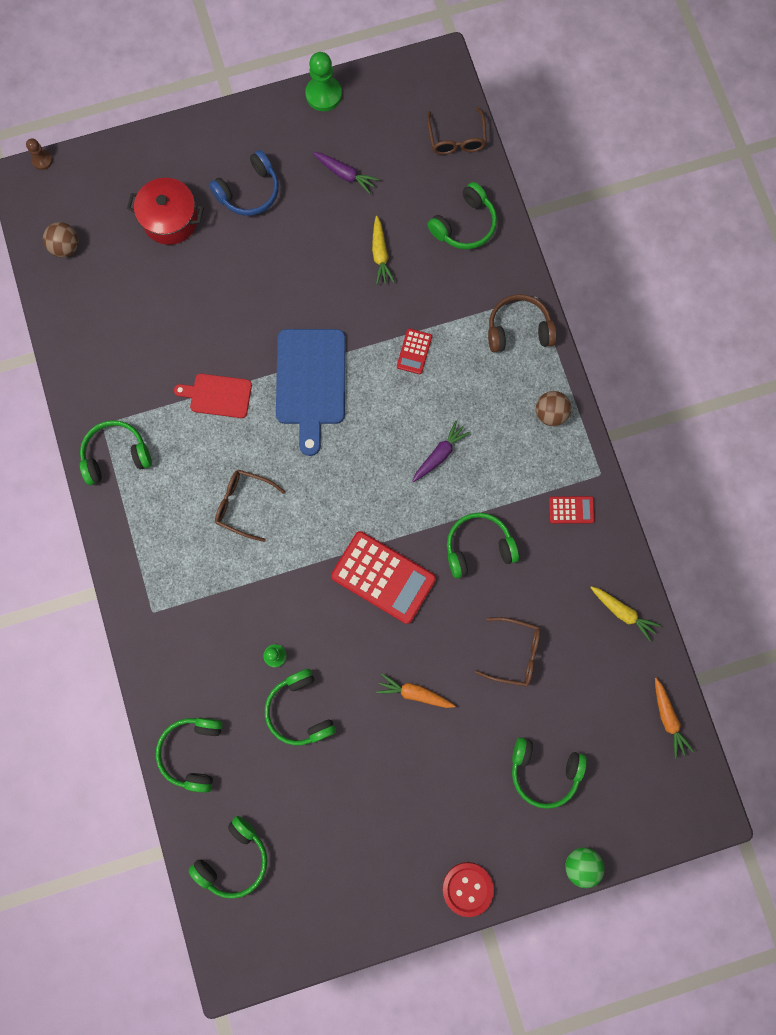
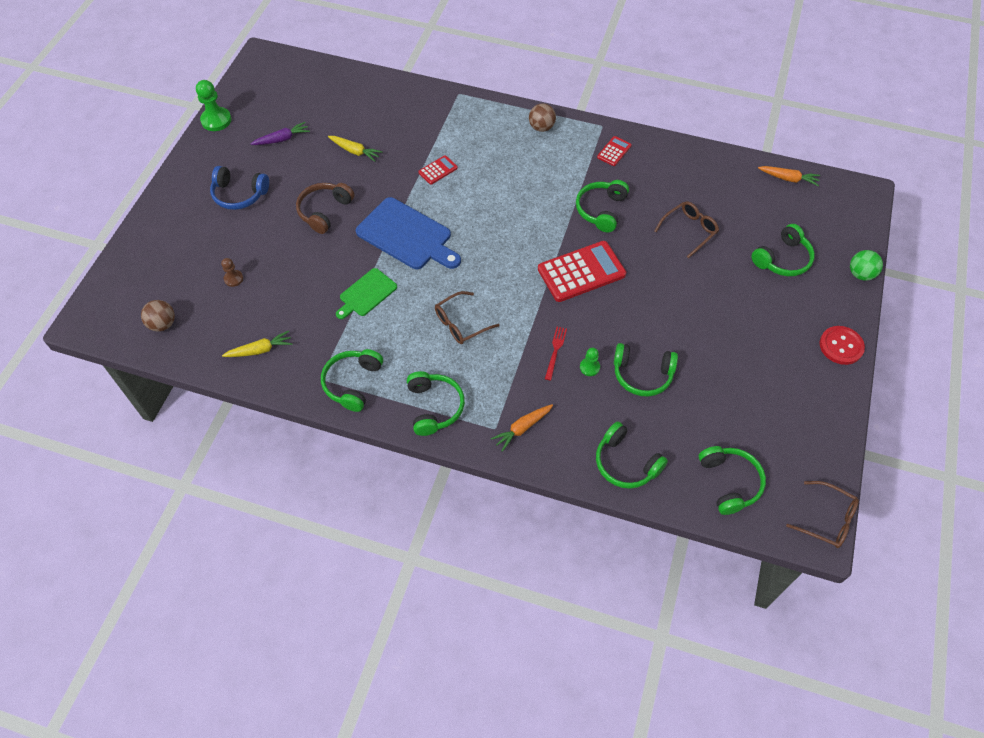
camera: 55 degrees left, 20 degrees down
(42, 160) = (81, 301): brown pawn -> brown pawn (233, 279)
(170, 219) = (210, 249): red pot -> none
(218, 395) = (366, 294): red cutting board -> green cutting board
(249, 192) = (239, 194): blue headphones -> blue headphones turned 105 degrees clockwise
(272, 612) = (555, 351): none -> red fork
(414, 351) = (438, 170): red calculator -> red calculator turned 90 degrees counterclockwise
(414, 693) = (678, 300): orange carrot -> orange carrot (522, 428)
(439, 454) = (520, 195): purple carrot -> none
(456, 139) = (318, 74): brown glasses -> brown glasses (827, 519)
(464, 225) = (378, 101): green headphones -> green headphones (434, 407)
(518, 329) = (472, 113): brown headphones -> brown headphones (324, 211)
(622, 612) = (702, 163): yellow carrot -> yellow carrot (260, 350)

